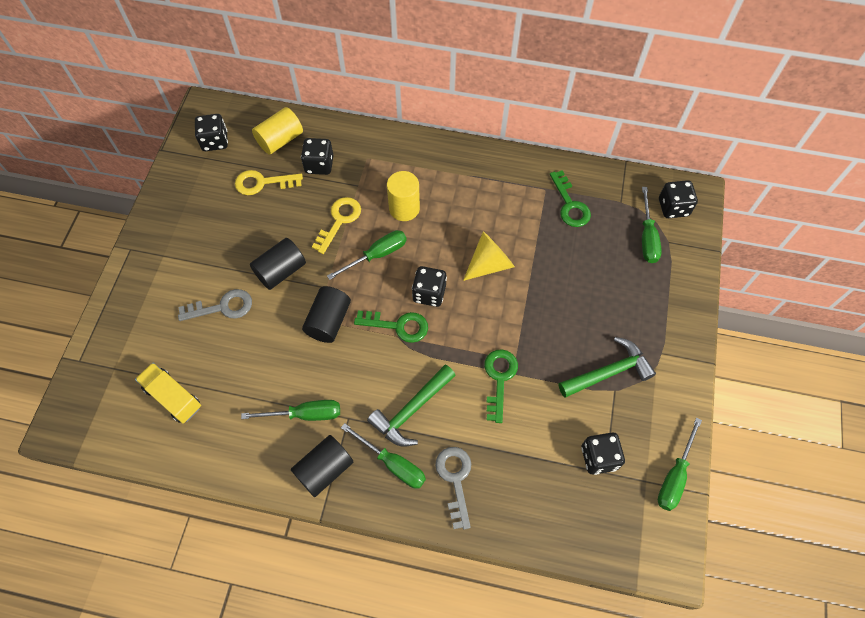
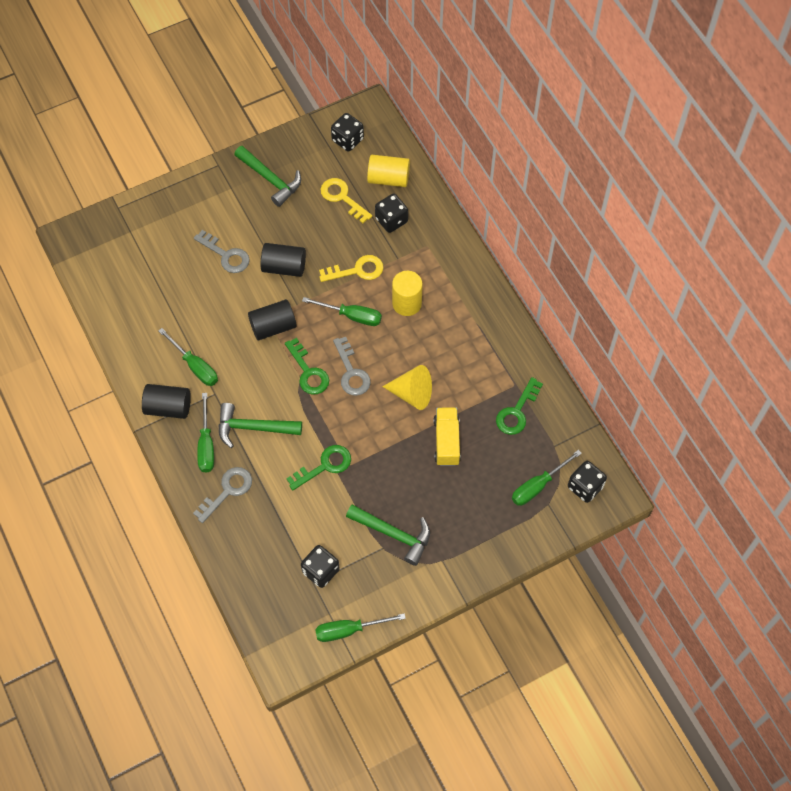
camera: 50 degrees right, 0 degrees up
(173, 397) = (140, 281): yellow truck -> yellow truck (446, 441)
(189, 220) = (271, 179): none -> green hammer
(429, 293) = (351, 372): black dice -> grey key

